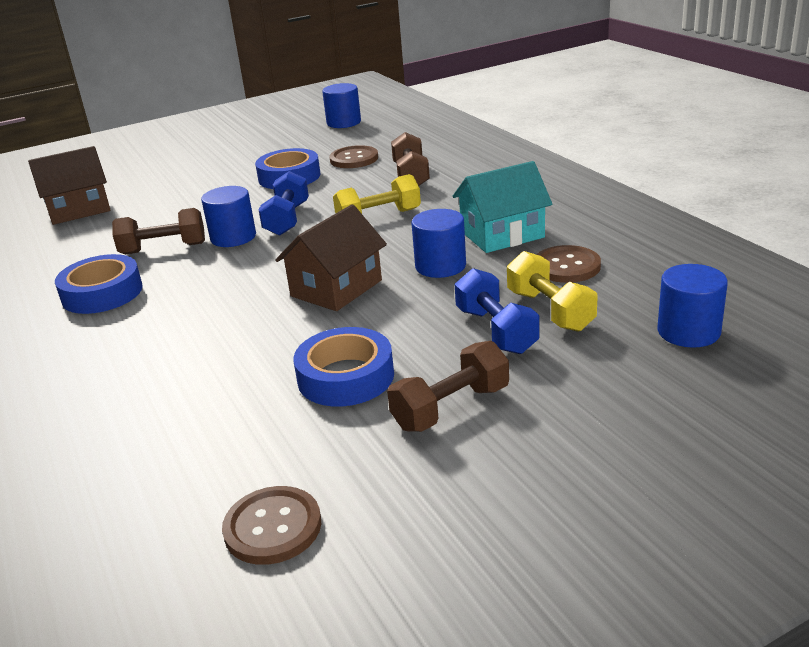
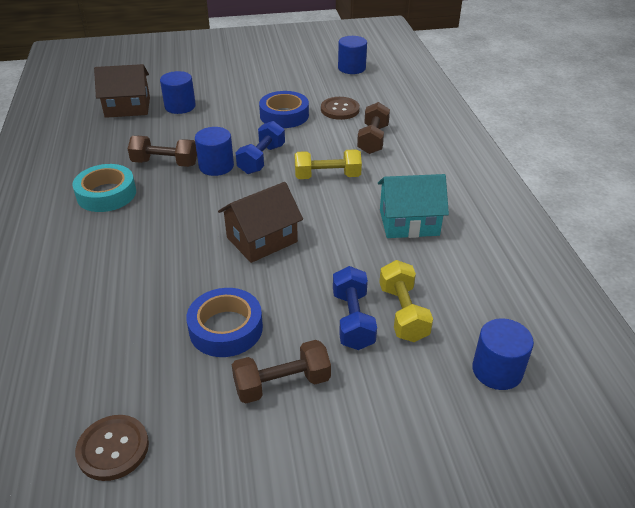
camera: 15 degrees right, 10 degrees up
(102, 293) = (106, 194): blue tape -> turquoise tape
(440, 266) = (346, 241): blue cylinder -> blue cylinder (180, 106)
(566, 266) = (440, 271): brown button -> none

